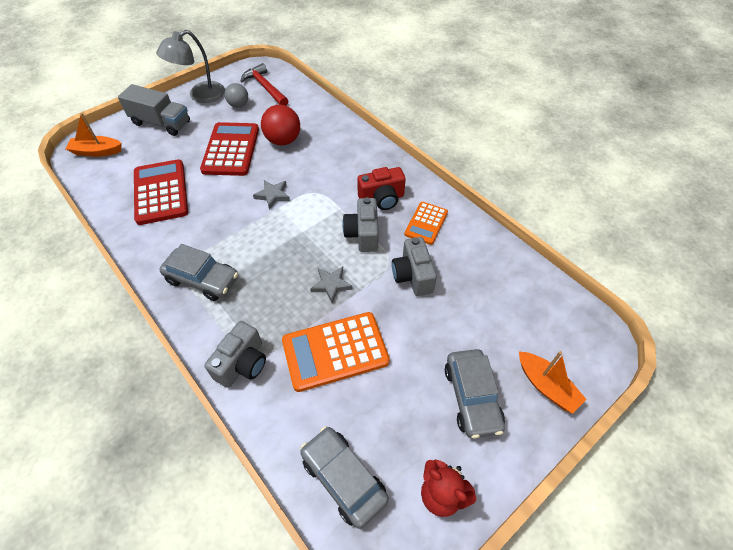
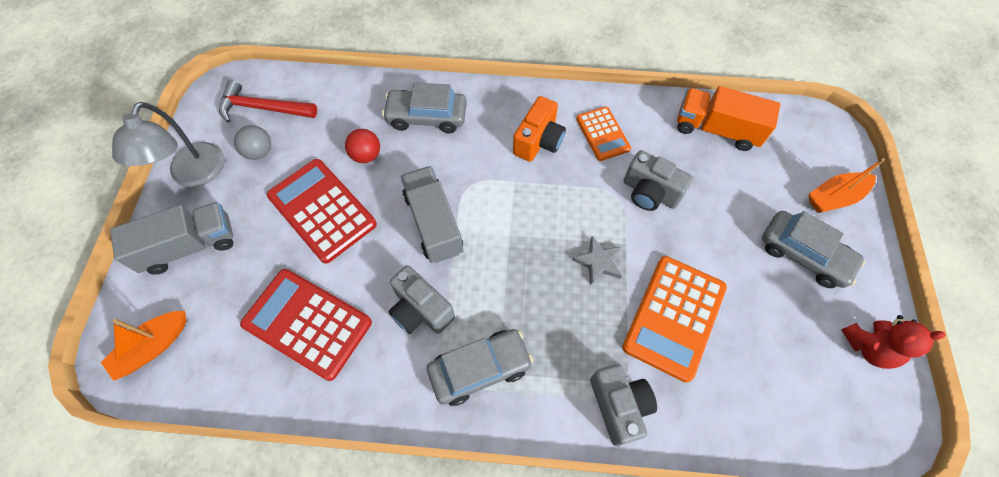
camera: 45 degrees left, 10 degrees up
(272, 195) = (433, 223): grey star -> grey truck
(283, 140) = (366, 155): red ball -> red ball, size x0.63
(343, 478) = (803, 409): grey car -> grey car (426, 117)
(363, 234) = (565, 190): grey camera -> grey camera (421, 310)
(382, 199) = (538, 141): red camera -> orange camera
(509, 277) = (716, 129): none -> orange truck
(546, 386) = (834, 197): orange boat -> orange boat turned 150 degrees clockwise

